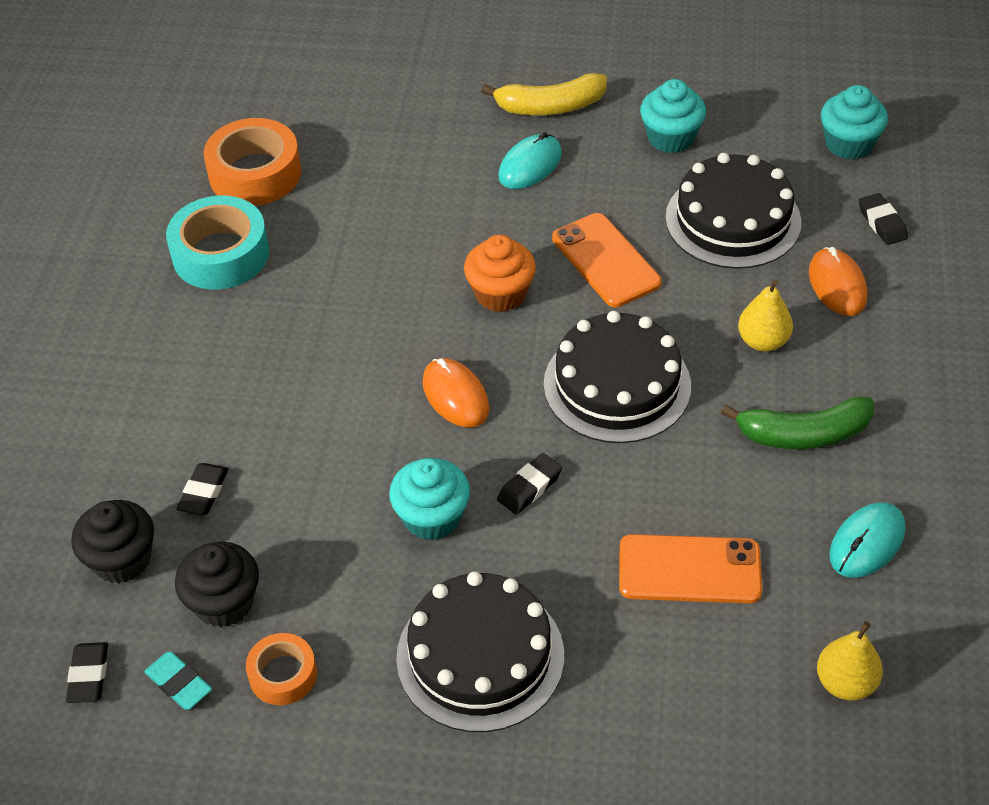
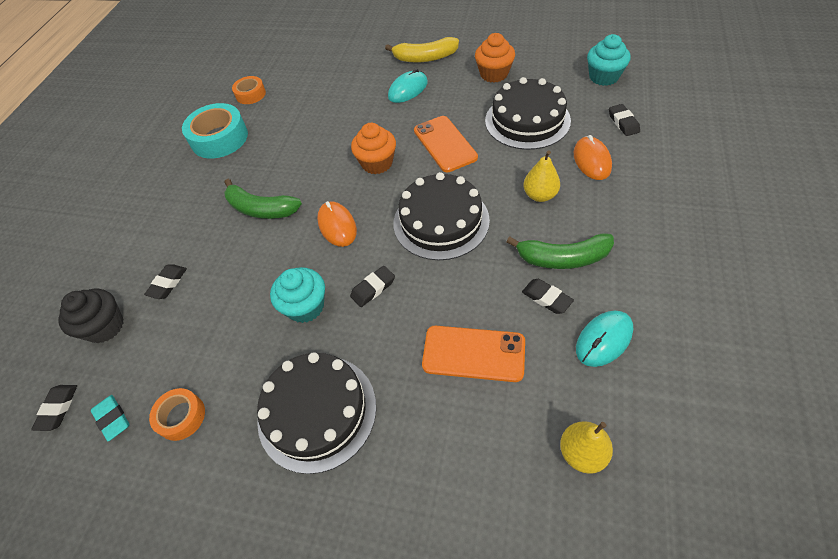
camera: 10 degrees right, 5 degrees up
(224, 602) = (158, 360): black cupcake -> none
(255, 174) = (251, 94): orange tape -> orange tape, size x0.56
(325, 372) = (261, 209): none -> green banana
(670, 138) = (494, 74): turquoise cupcake -> orange cupcake
(784, 491) = (546, 298): none -> black eraser

